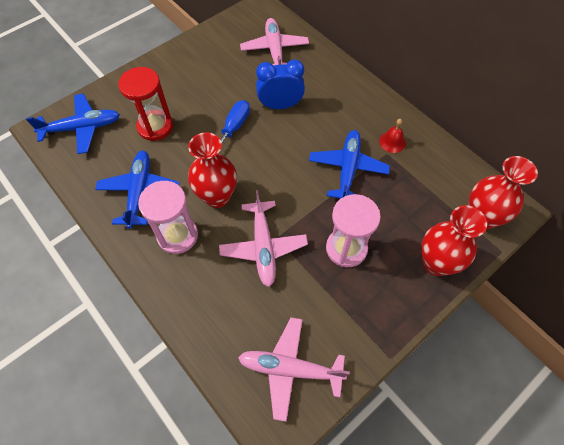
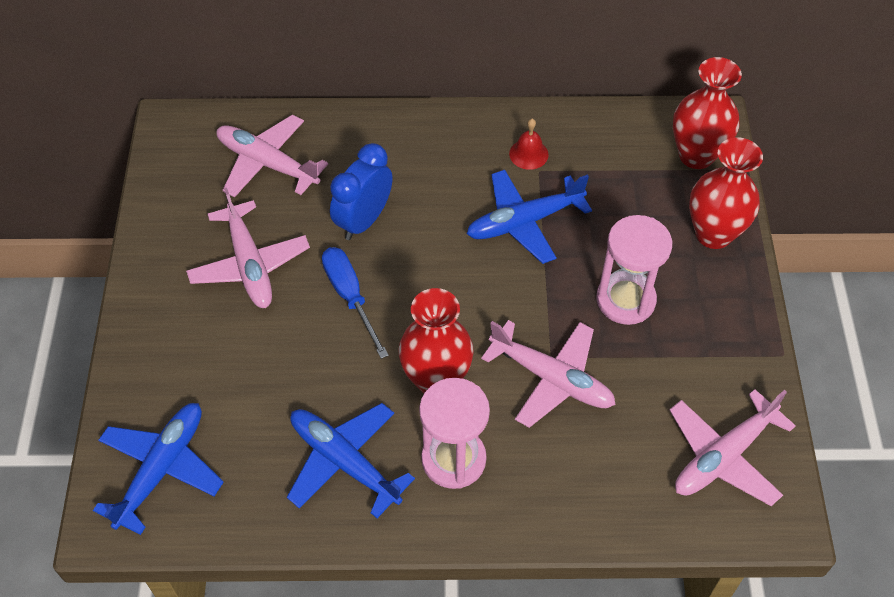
camera: 50 degrees left, 5 degrees down
(155, 126) = (253, 378): red hourglass -> none
(214, 83) = (249, 264): none -> pink plane
(347, 169) = (524, 222): blue plane -> blue plane turned 75 degrees counterclockwise

